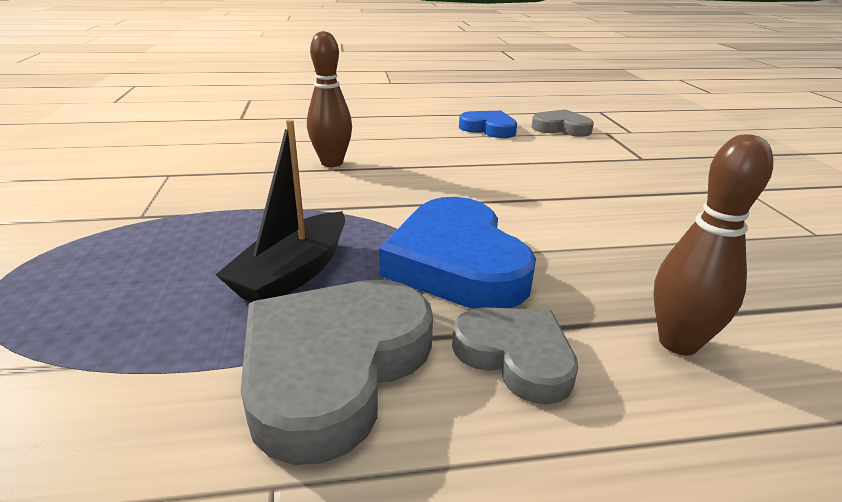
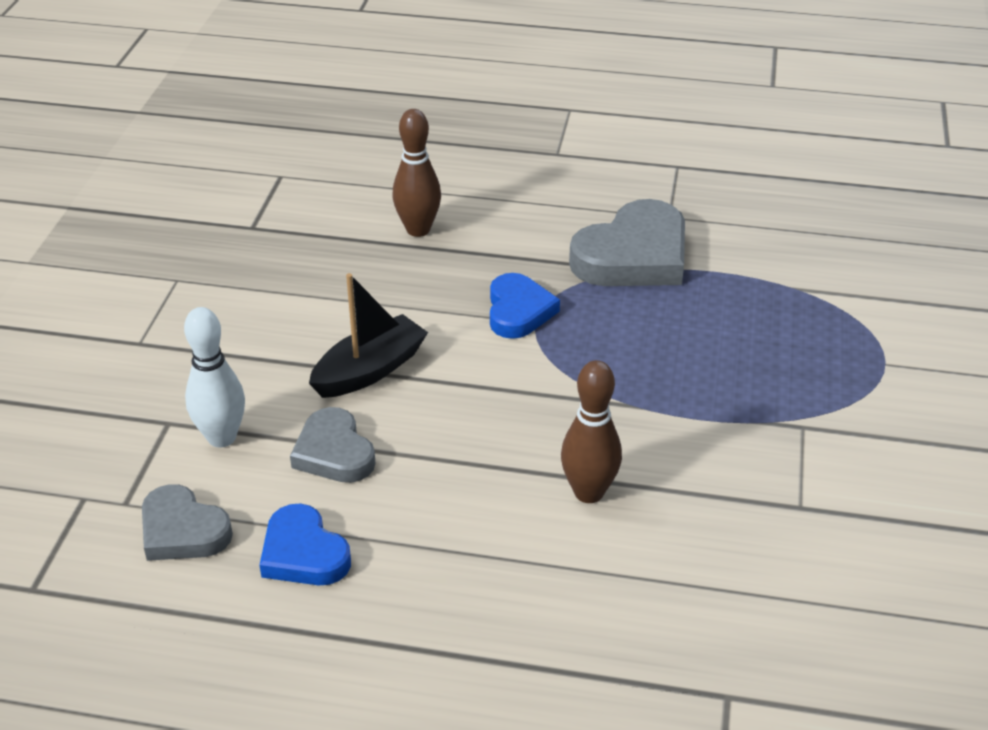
camera: 160 degrees left, 10 degrees up
(293, 273) = (653, 326): black boat -> black boat (370, 370)
(457, 263) = (518, 311): blue heart -> blue heart, size x0.61
(516, 356) = (523, 241): grey heart -> grey heart (334, 452)
(598, 156) = (222, 437): none -> white bowling pin

